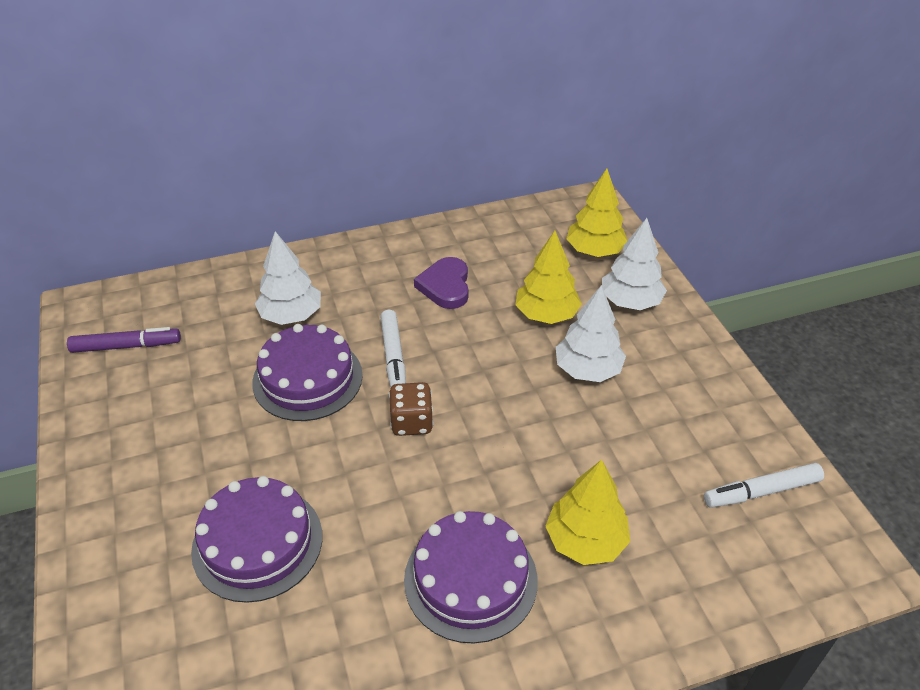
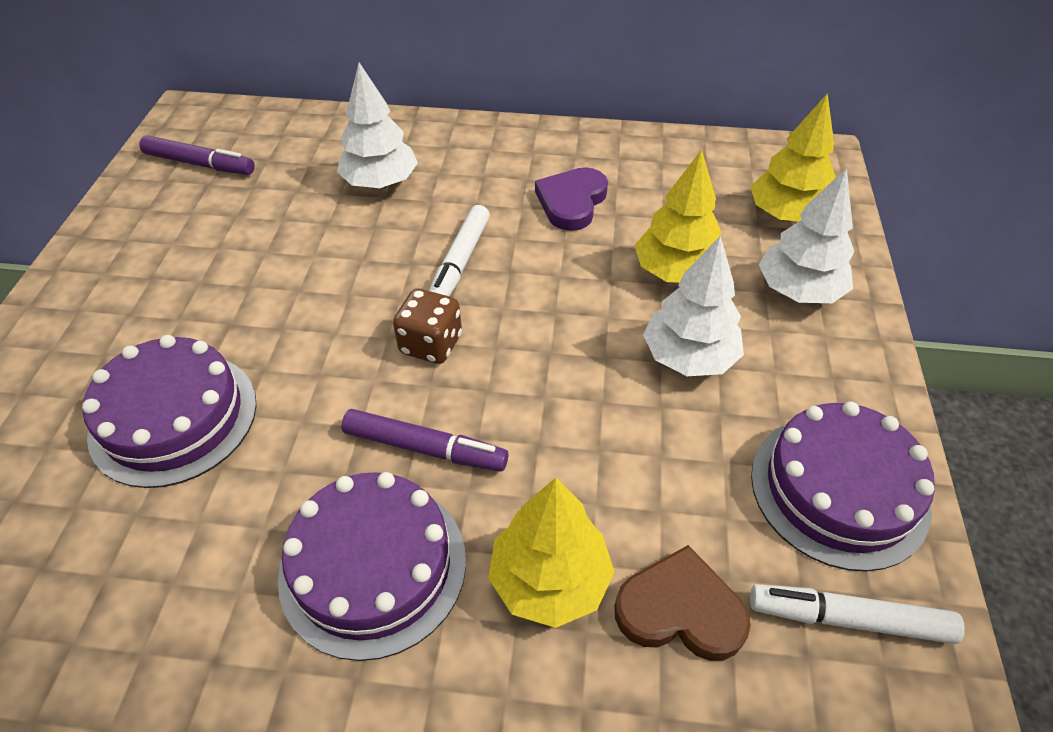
camera: 25 degrees right, 5 degrees up
(307, 378) = (351, 255): purple cake -> purple cake (839, 489)
(454, 493) = (424, 448): none -> purple marker
(669, 526) = (680, 610): none -> brown heart

